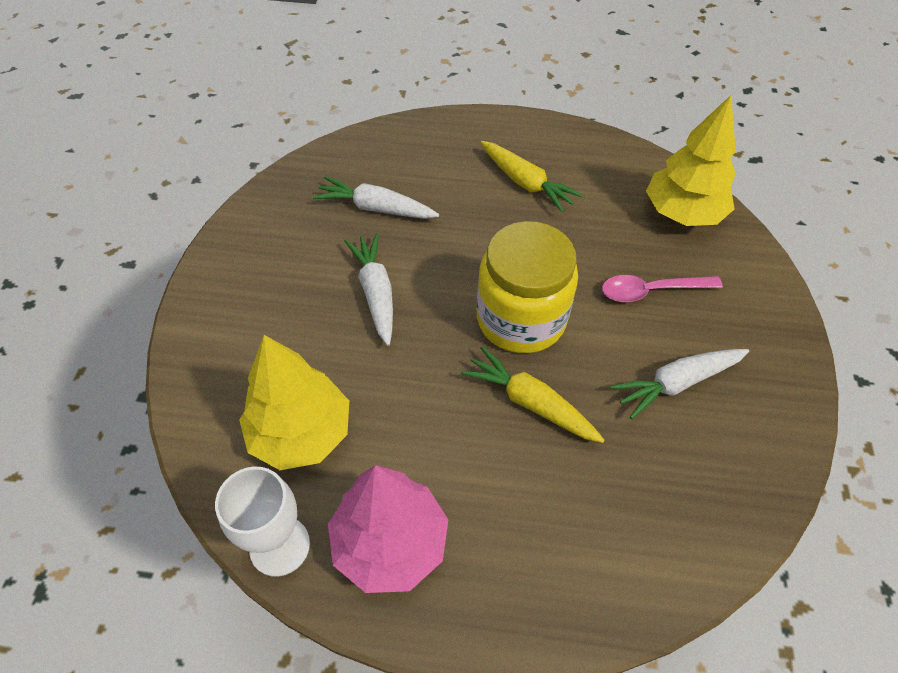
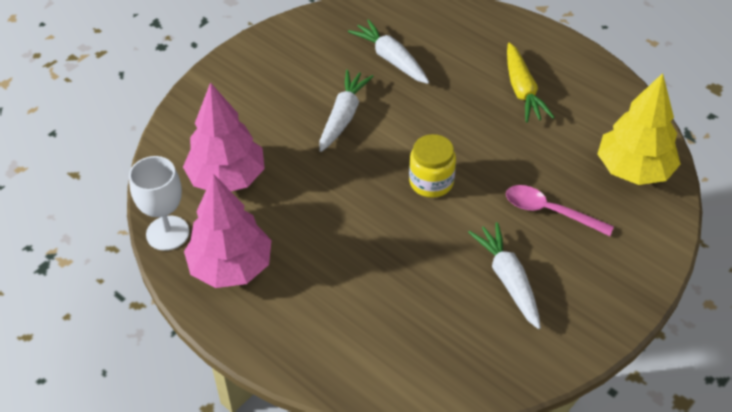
camera: 35 degrees right, 5 degrees down
(301, 433) = (227, 178): yellow tree -> pink tree
(521, 319) = (431, 182): yellow jar -> yellow jar, size x0.58
(530, 403) = (389, 237): yellow carrot -> none
(677, 383) = (508, 280): white carrot -> white carrot turned 60 degrees clockwise

